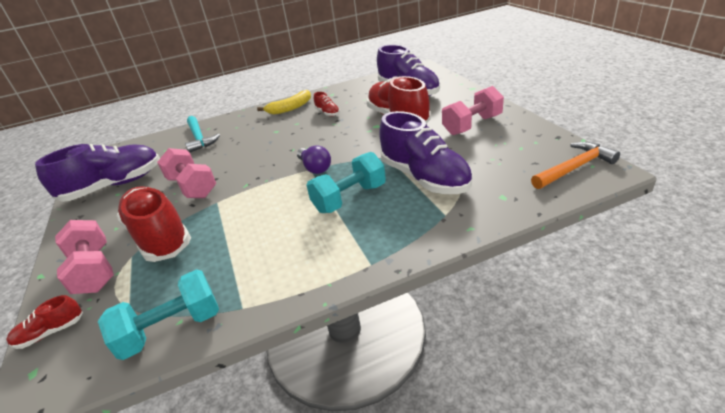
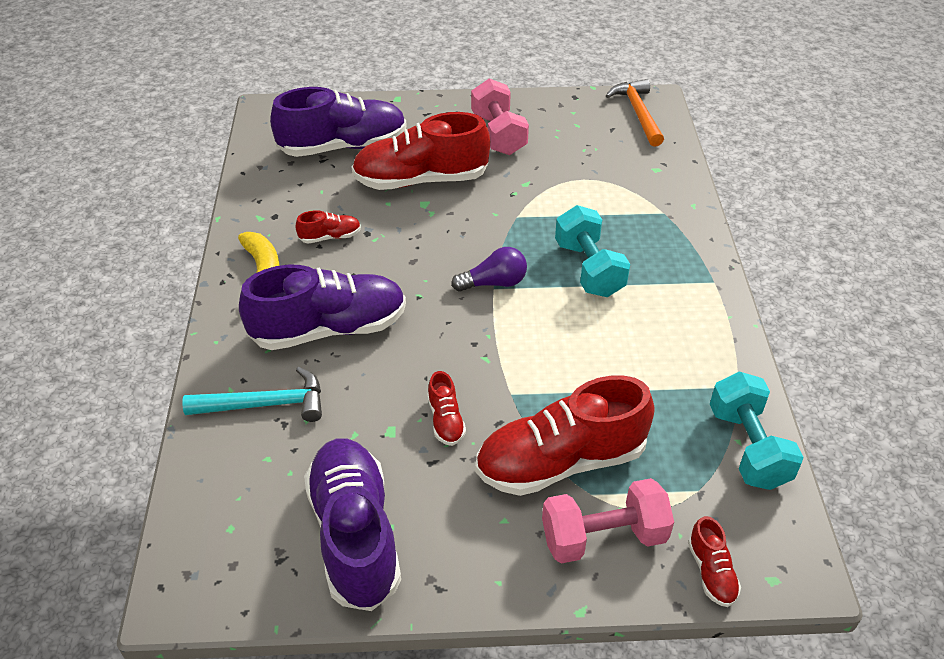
camera: 75 degrees left, 10 degrees up
(192, 187) = (445, 420): pink dumbbell -> red shoe
(424, 178) = (587, 204): purple shoe -> purple shoe (329, 329)

